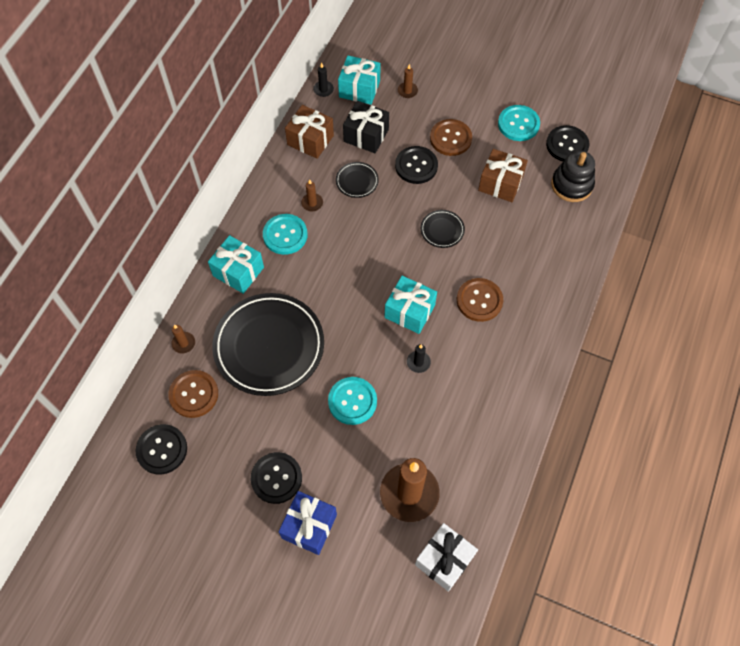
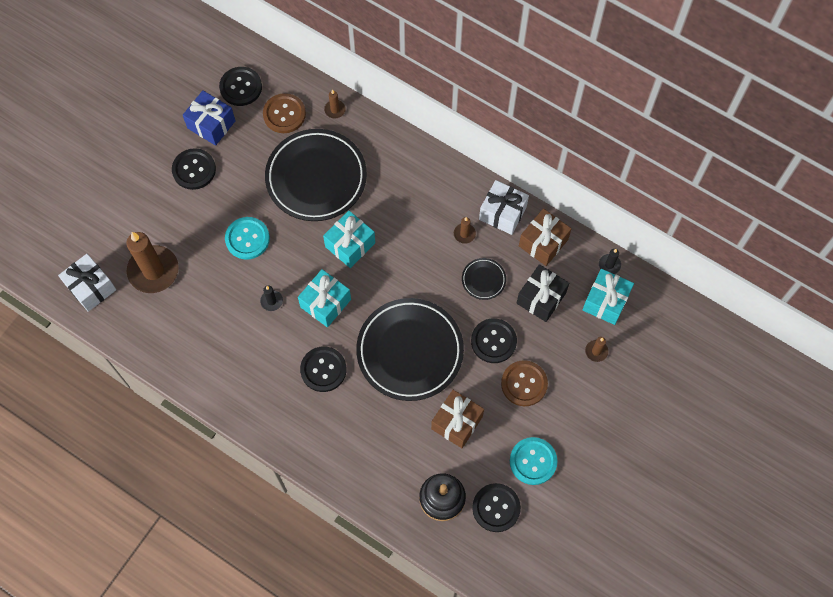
camera: 100 degrees right, 5 degrees up
(238, 271) = (399, 160): turquoise gift -> turquoise gift (350, 245)
(285, 175) = (502, 213): none -> white gift
(285, 235) = (431, 205): turquoise button -> none
(309, 526) = (147, 189): blue gift -> blue gift (211, 124)
(442, 230) = (410, 351): black plate -> black plate, size x2.35
(479, 300) = (323, 369): brown button -> black button

